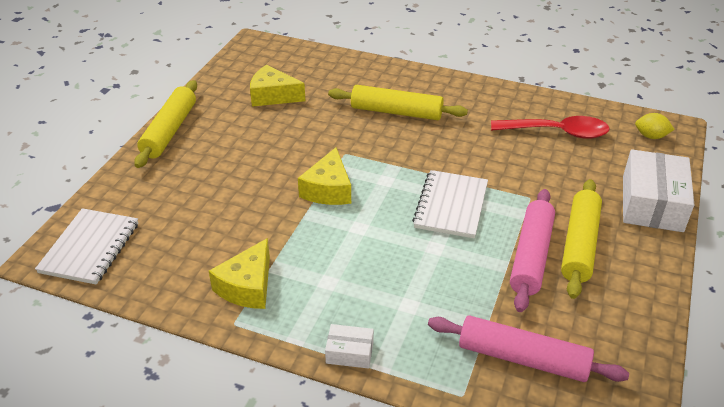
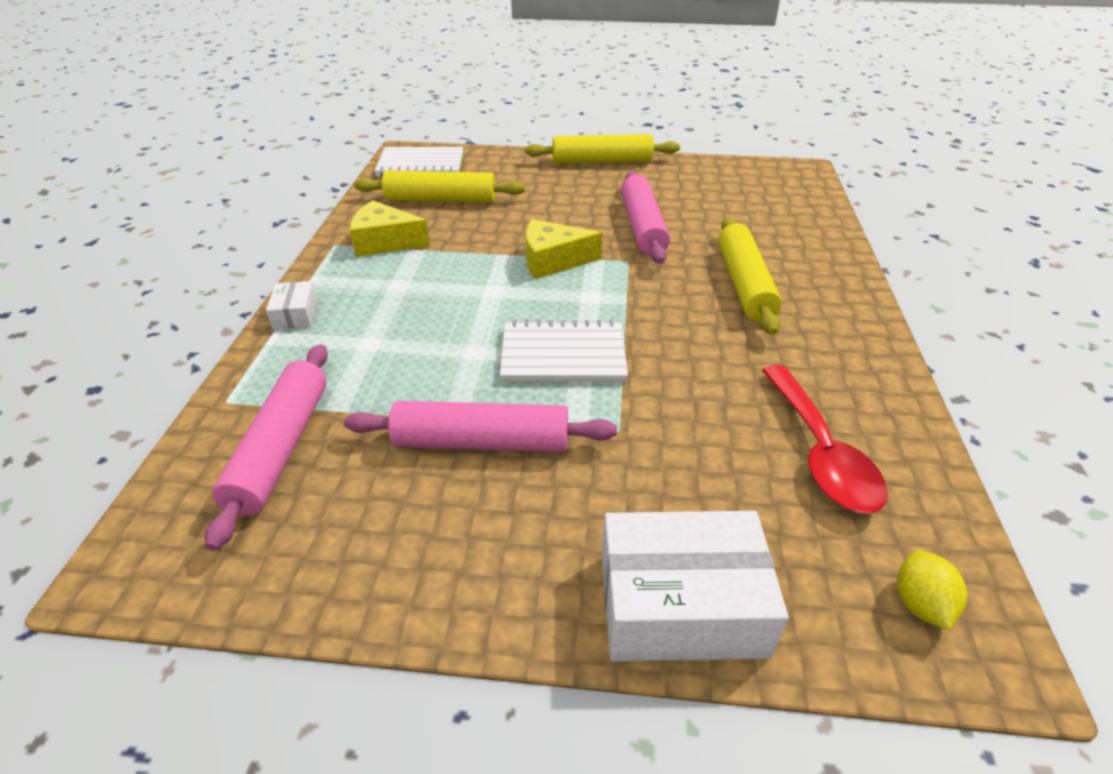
camera: 75 degrees right, 0 degrees up
(273, 96) = (706, 199): yellow cheese -> none
(299, 135) = (642, 227): none -> pink rolling pin
(579, 244) = (524, 497): yellow rolling pin -> yellow rolling pin (441, 200)

